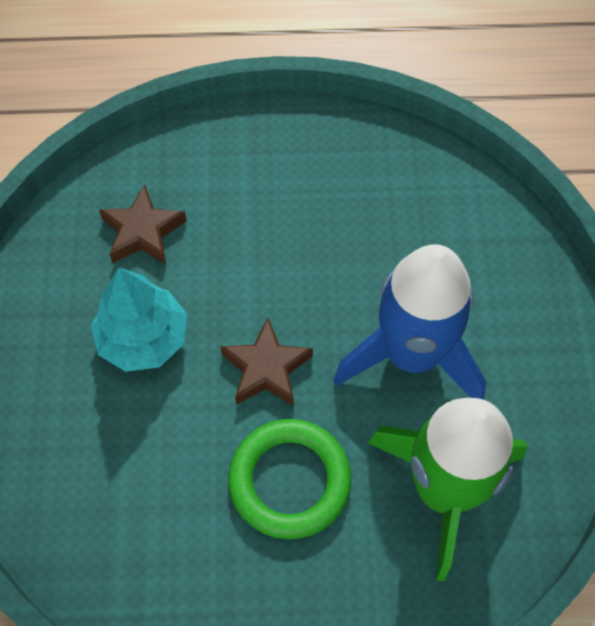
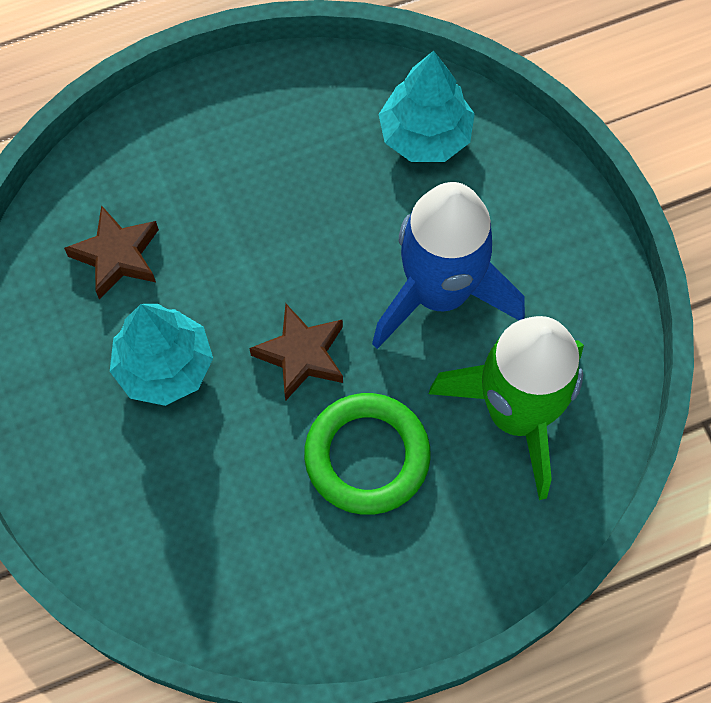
camera: 20 degrees left, 5 degrees up
(449, 214) = (425, 135): none -> turquoise tree

